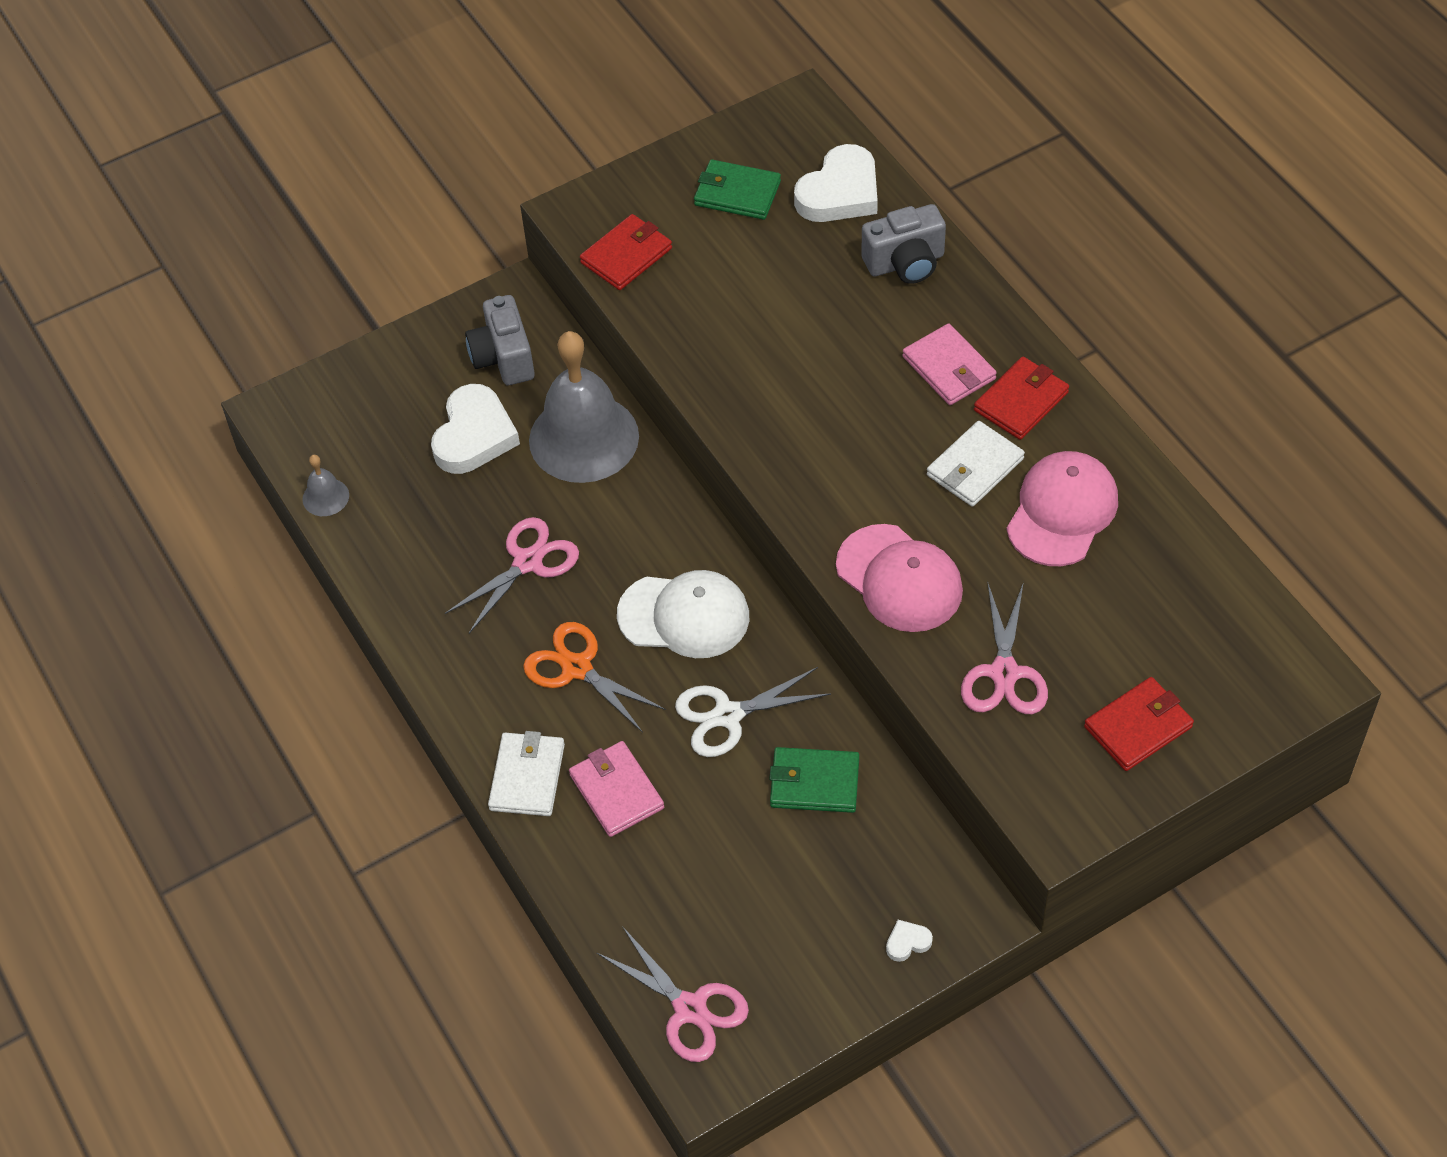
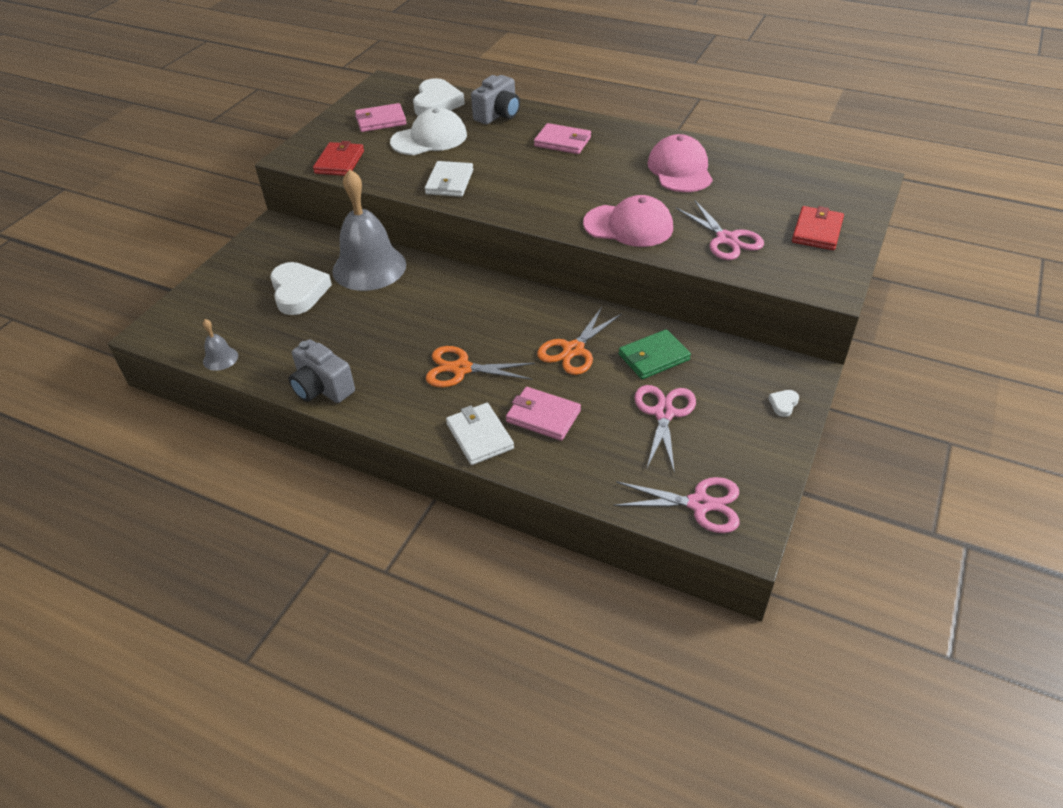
camera: 35 degrees left, 10 degrees down
(503, 358) = (288, 253): grey camera -> grey camera (322, 388)
(527, 562) = (384, 334): pink scissors -> pink scissors (664, 413)
(684, 616) = (503, 317): white cap -> white cap (429, 138)
(728, 715) = (573, 350): white scissors -> orange scissors
(737, 193) = (381, 120): green wallet -> pink wallet
(974, 467) = (617, 170): white wallet -> white wallet (449, 182)
(1021, 401) = (612, 140): red wallet -> none

